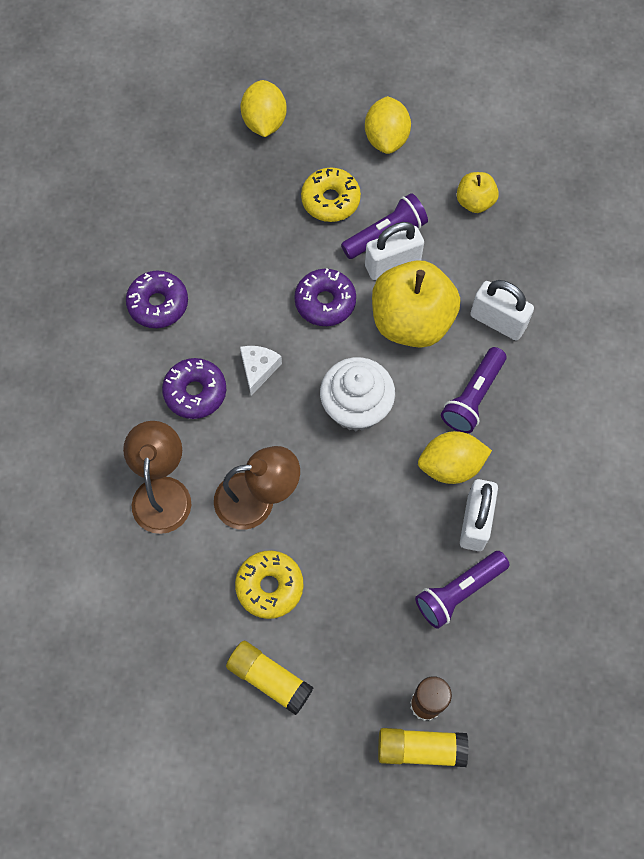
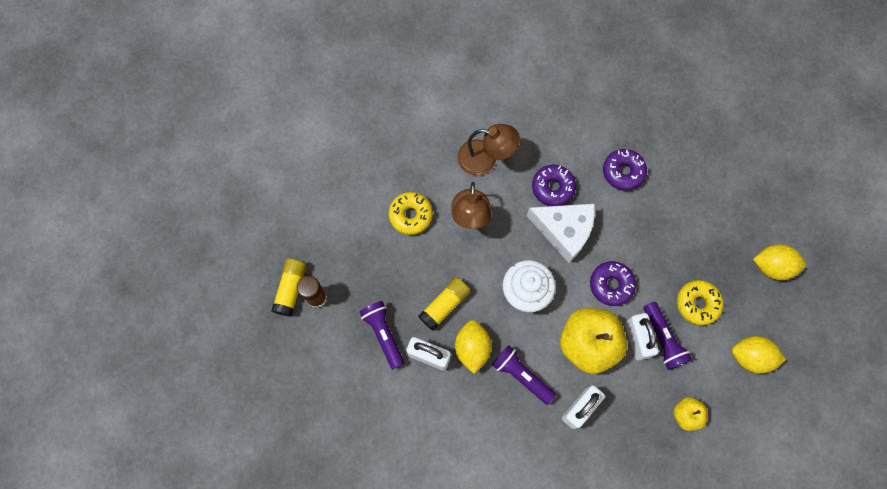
camera: 100 degrees right, 5 degrees up
(258, 369) = (564, 231): white cheese -> white cheese, size x1.97
(269, 679) = (353, 206): yellow glue stick -> yellow glue stick (444, 305)

